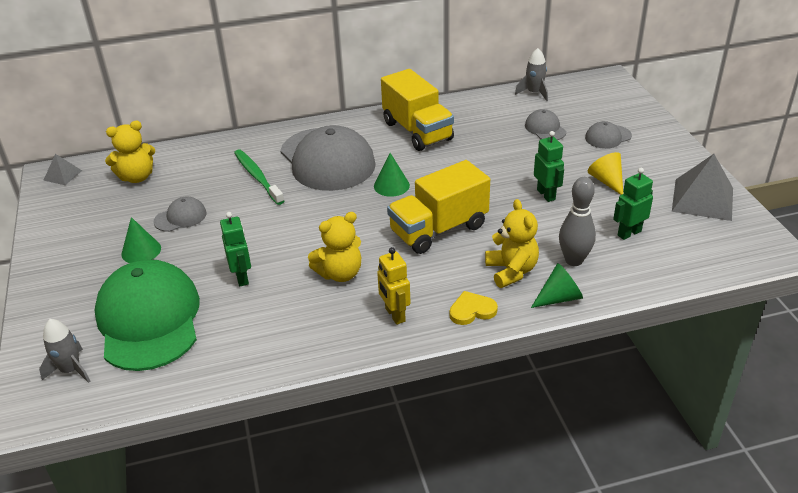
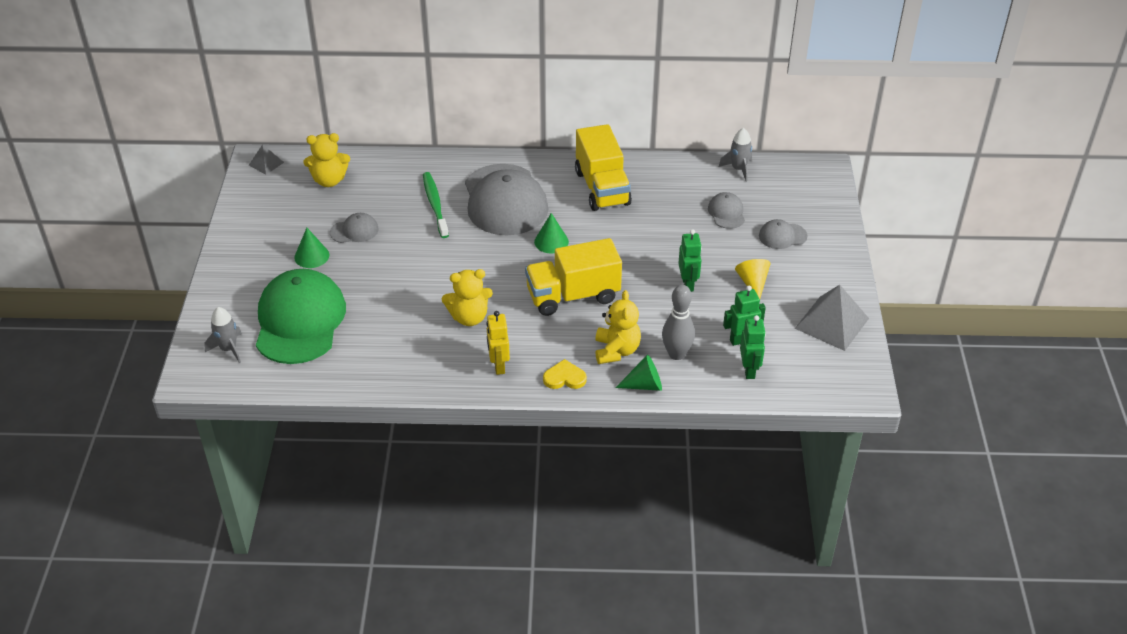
camera: 15 degrees right, 5 degrees up
(242, 277) = (387, 301): green robot -> green robot (749, 370)

